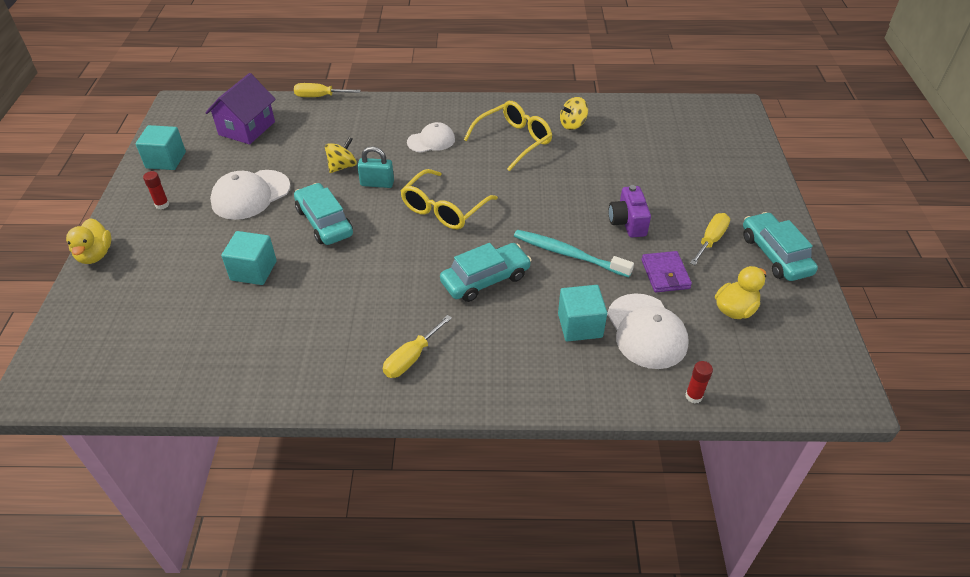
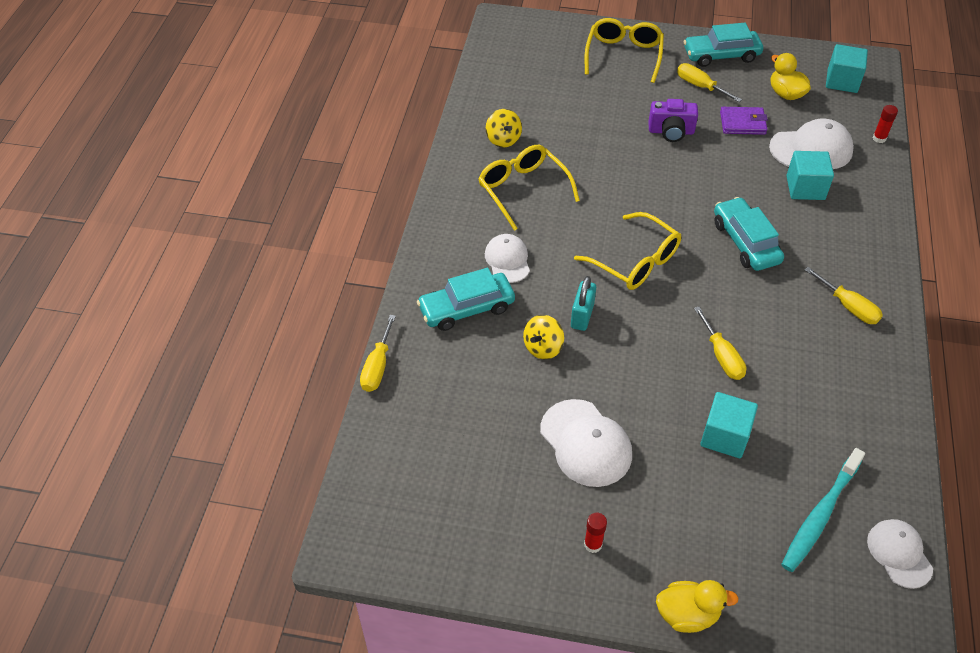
camera: 80 degrees left, 5 degrees up
(121, 385) = (899, 554): none -> white cap
(166, 160) = (491, 550): turquoise cube -> turquoise cube (842, 81)
(247, 128) = (434, 452): purple house -> none
(324, 222) = (646, 368): turquoise car -> turquoise car (466, 308)
(340, 266) = (721, 356): none -> yellow screwdriver
(342, 166) = (543, 347): yellow spinning top -> yellow spinning top turned 105 degrees counterclockwise
(569, 254) = (713, 179): turquoise toothbrush -> turquoise toothbrush (820, 515)
(730, 184) = (623, 55): none -> yellow glasses

